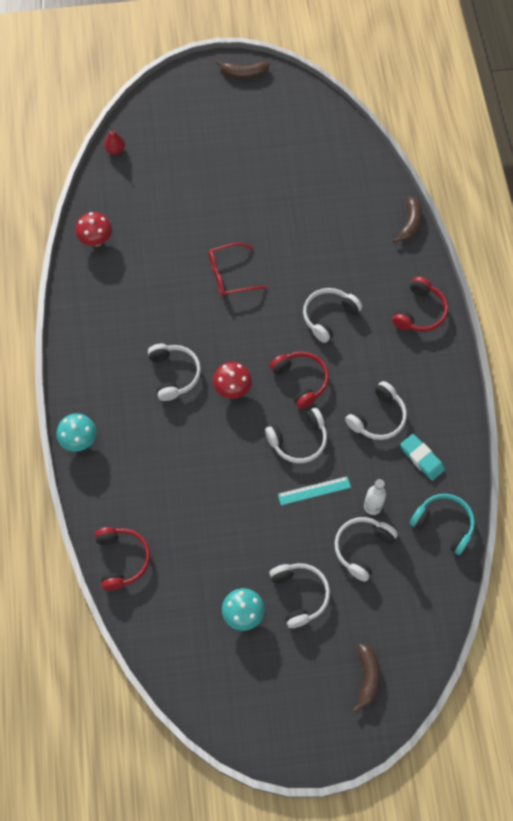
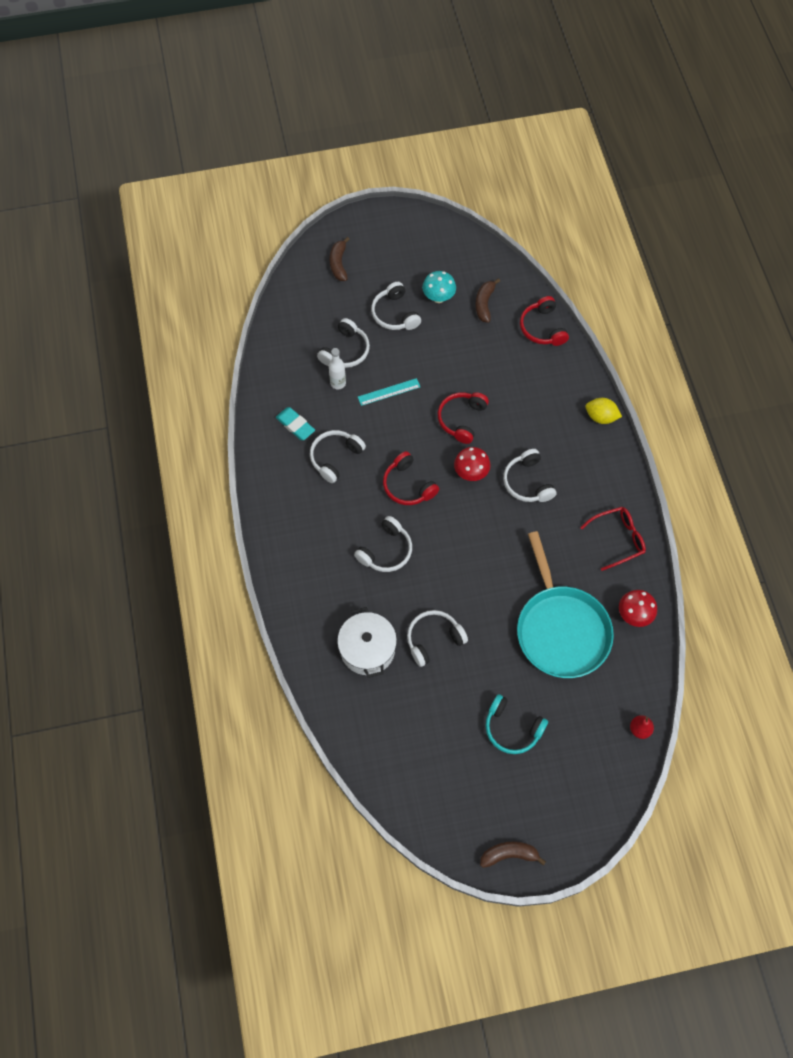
camera: 175 degrees right, 0 degrees up
(79, 440) = (601, 417): turquoise mushroom -> yellow lemon
(168, 233) = (561, 630): none -> turquoise pan
(230, 275) = (489, 587): red glasses -> red glasses (618, 539)
(298, 440) = (406, 432): white headphones -> white headphones (433, 639)
(352, 230) = (367, 649): none -> white pot
(410, 224) = (305, 662): brown banana -> brown banana (484, 304)
(420, 312) = (296, 563): red headphones -> red headphones (461, 419)
(443, 524) = (277, 374): turquoise headphones -> turquoise headphones (512, 728)

